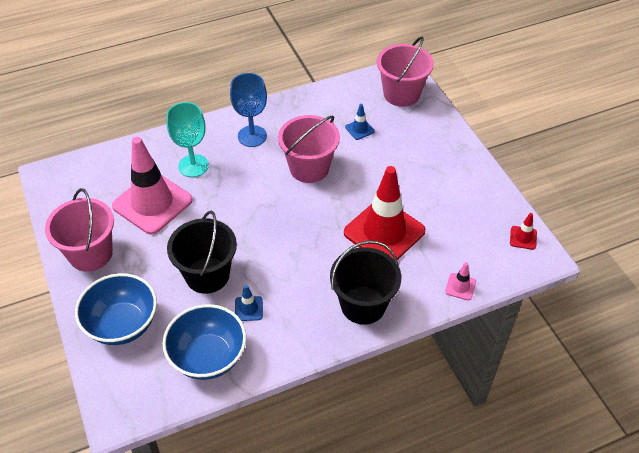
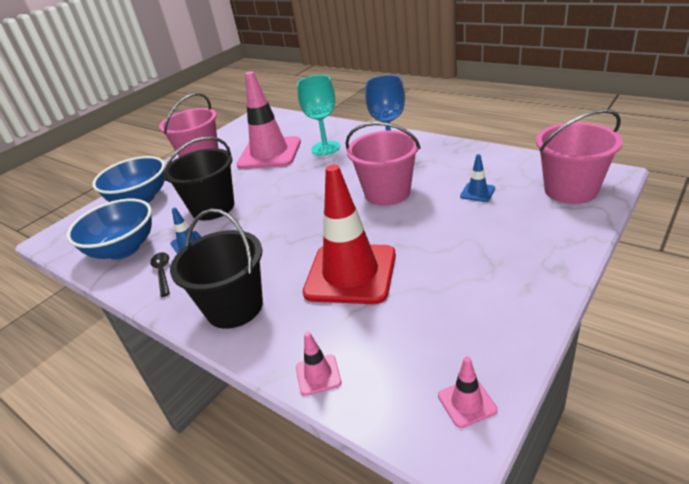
camera: 65 degrees right, 15 degrees down
(276, 337) = (162, 273): none -> black spoon
(523, 238) = (467, 403): red traffic cone -> pink traffic cone

